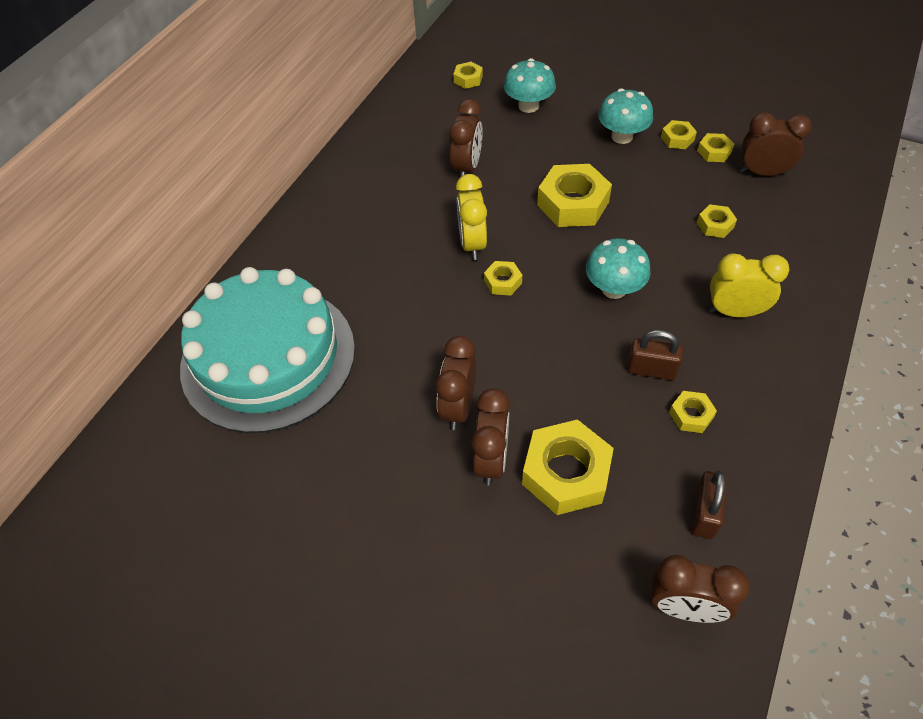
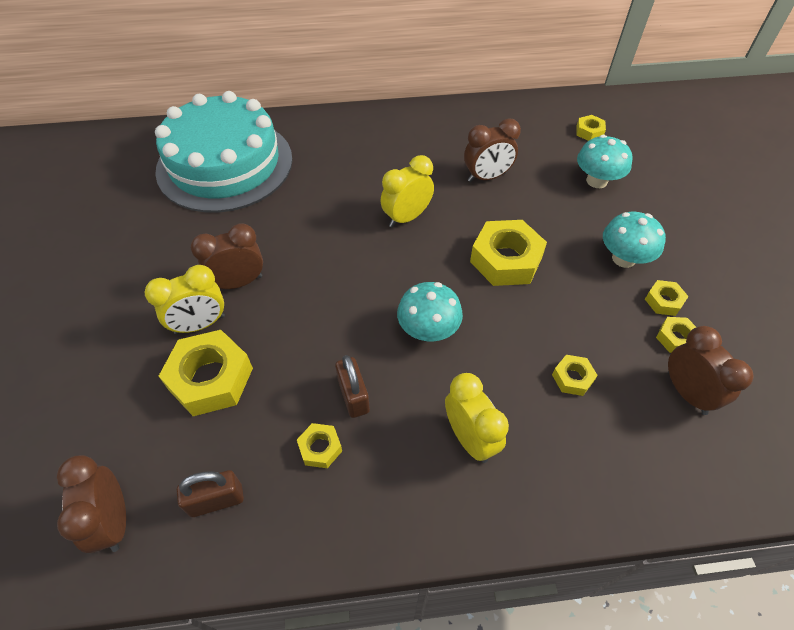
camera: 55 degrees right, 0 degrees up
(491, 460) = (200, 324): brown clock -> yellow clock
(503, 282) = (380, 253): yellow nut -> none

